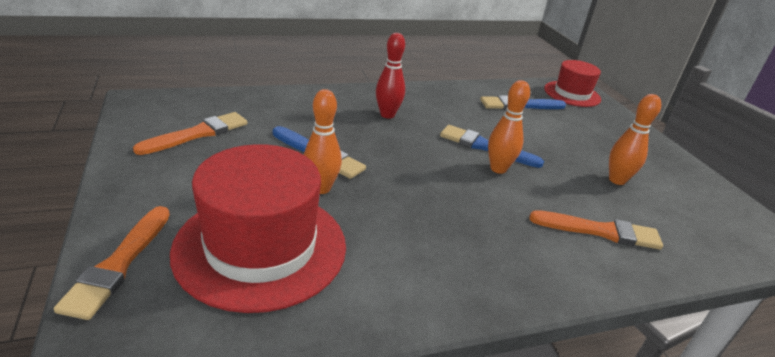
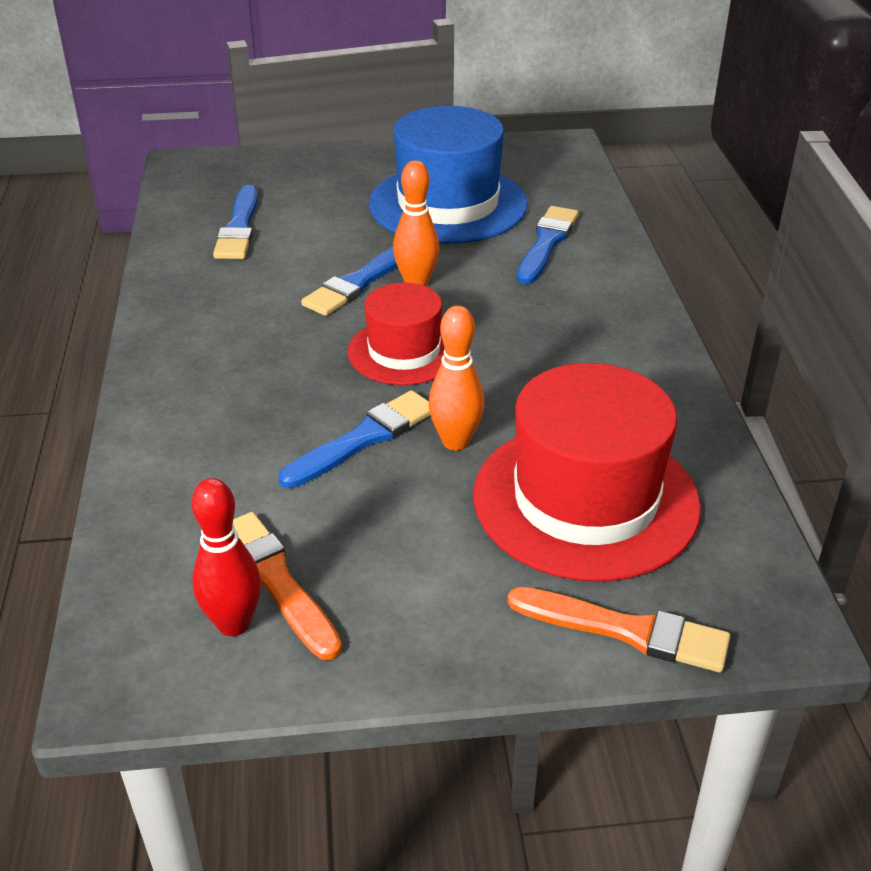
camera: 75 degrees left, 5 degrees up
(387, 115) = (245, 358): red bowling pin -> red bowling pin (233, 624)
(572, 94) = (212, 174): red hat -> red hat (404, 351)
(600, 231) = (546, 243): orange brush -> blue brush
(617, 180) = (448, 204): orange bowling pin -> blue hat

